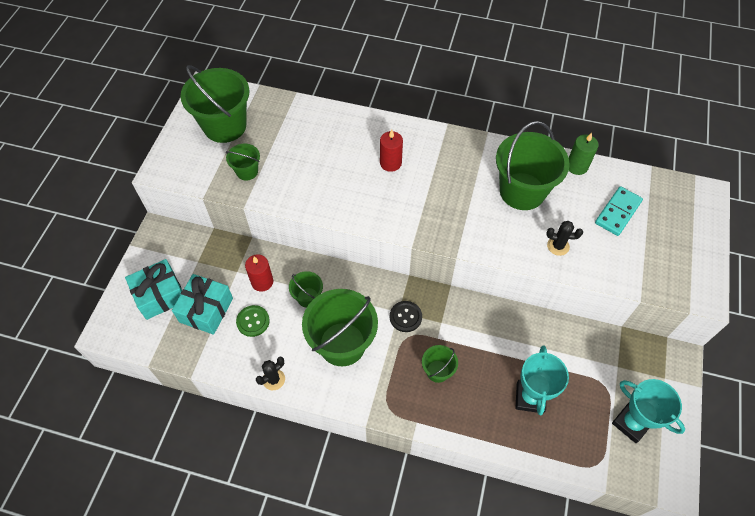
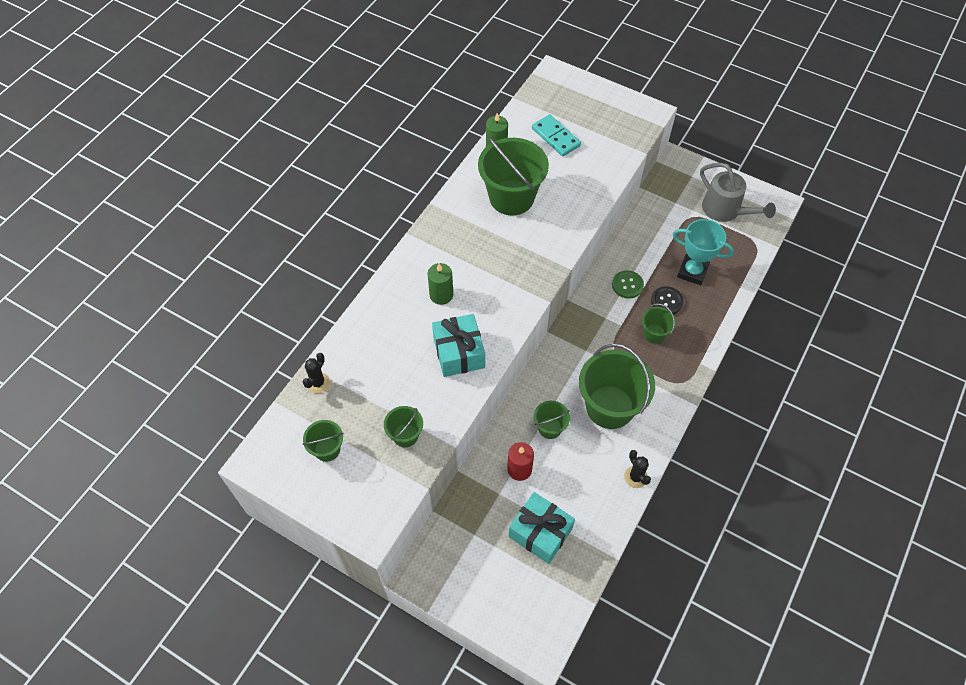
camera: 75 degrees left, 0 degrees up
(160, 295) = (508, 581): turquoise gift -> turquoise gift (458, 353)
(225, 126) = (327, 449): green bucket -> green bucket, size x0.49
(253, 321) = (565, 486): green button -> green button (627, 285)
(390, 163) = (441, 295): red candle -> green candle
(405, 317) = (593, 345): black button -> black button (666, 301)
(558, 246) = (579, 190): black cactus -> black cactus (318, 383)
(631, 423) = (726, 211): turquoise trophy -> grey watering can

